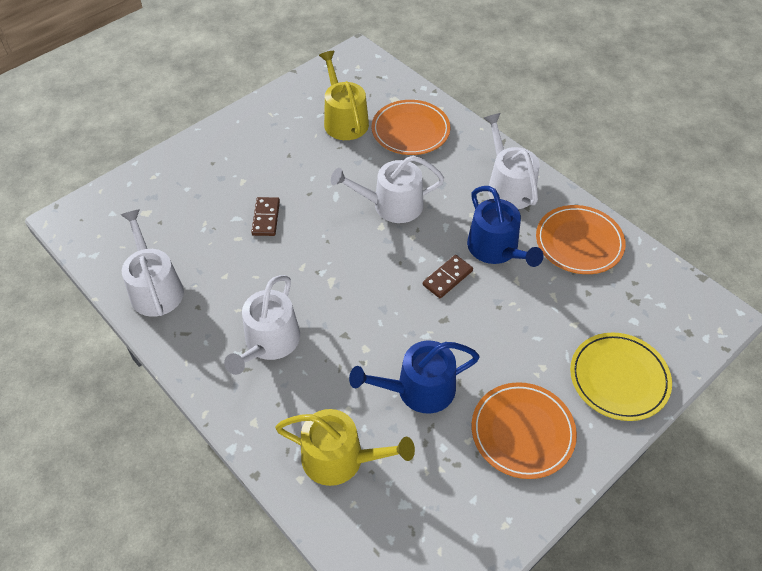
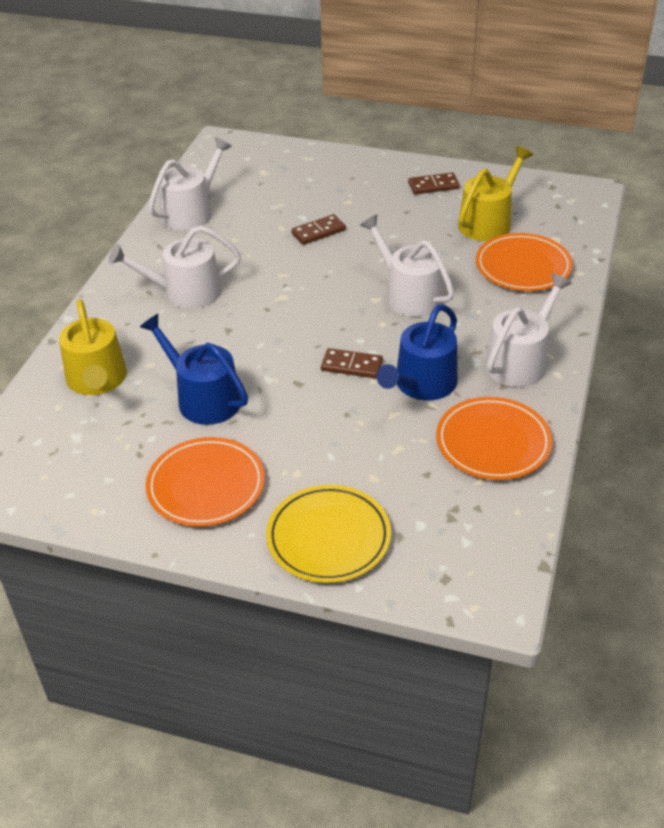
camera: 60 degrees right, 10 degrees down
(271, 124) = (433, 186): none -> brown domino

